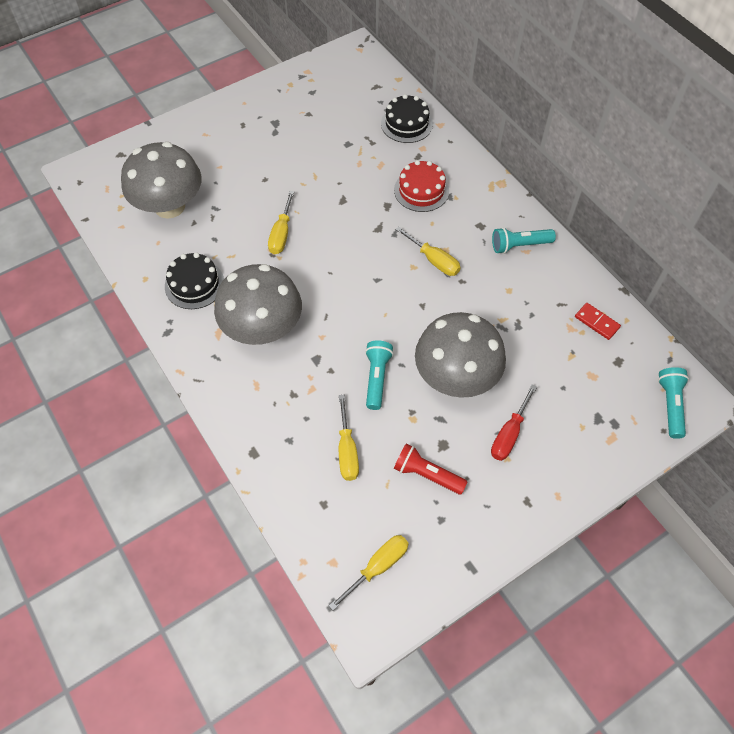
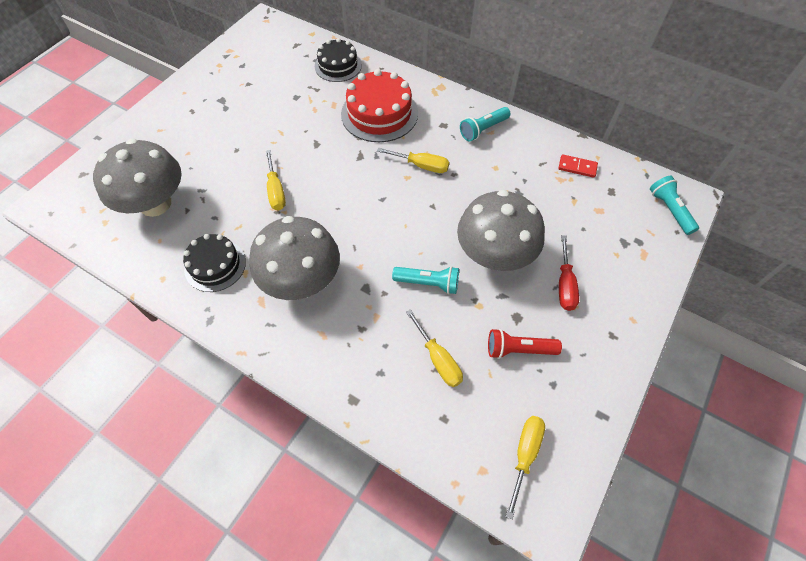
camera: 25 degrees left, 0 degrees up
(376, 378) = (428, 283): turquoise flashlight -> turquoise flashlight turned 120 degrees clockwise
(421, 190) = (379, 113): red cake -> red cake, size x1.53

